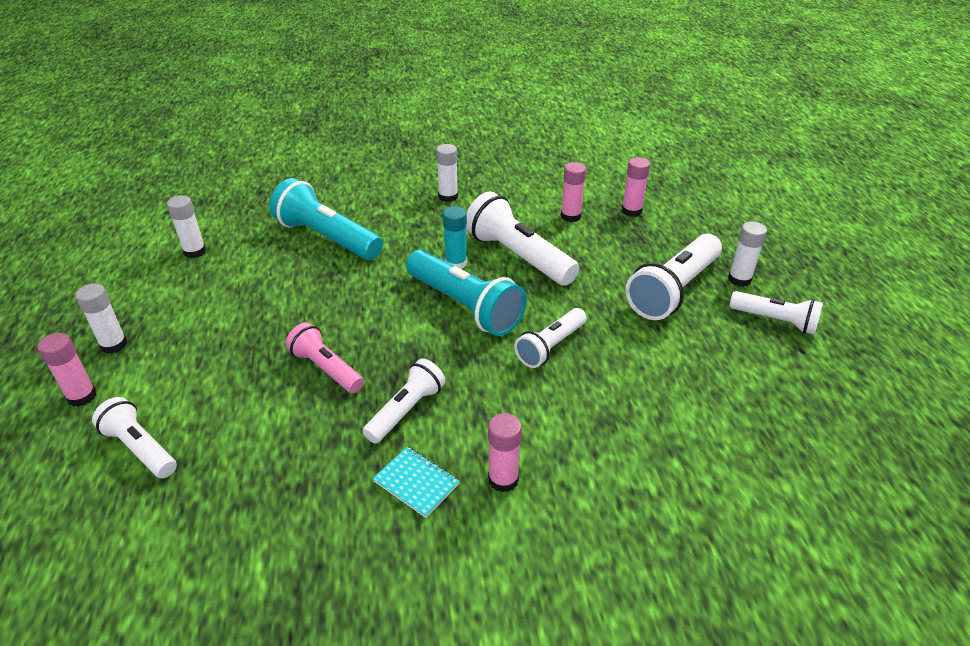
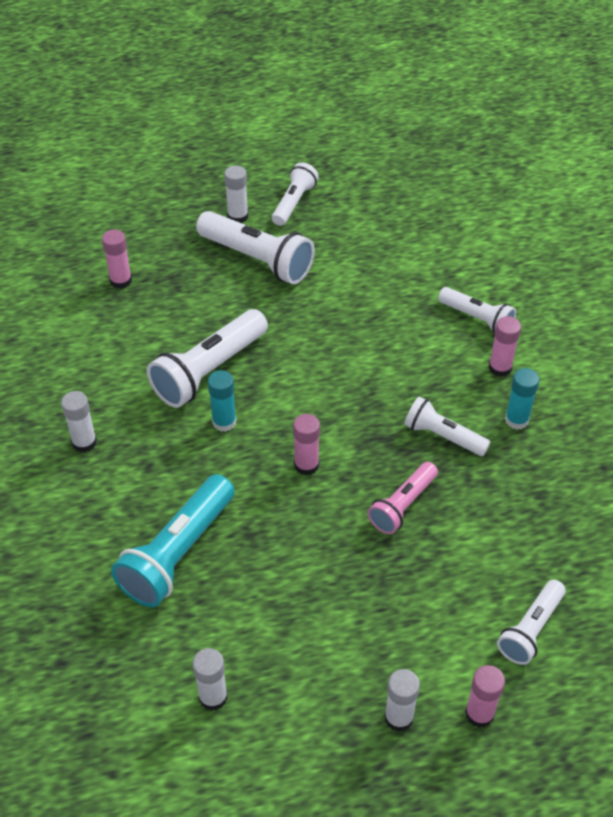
camera: 95 degrees left, 10 degrees up
(416, 483) = (516, 420): turquoise notebook -> turquoise glue stick
(464, 306) = (296, 408): turquoise flashlight -> none
(551, 346) = (346, 343): white flashlight -> white flashlight (477, 318)
(570, 216) = (131, 329): pink glue stick -> pink glue stick (306, 465)

